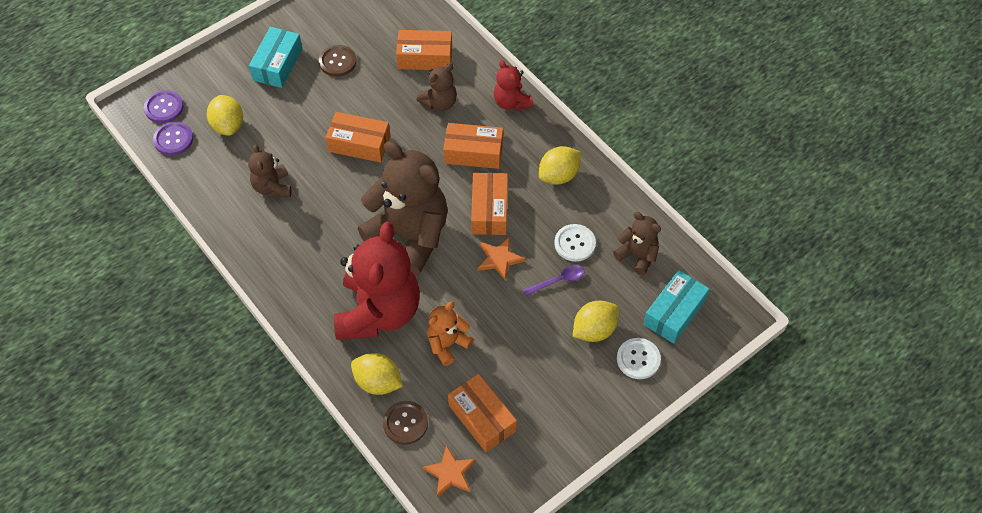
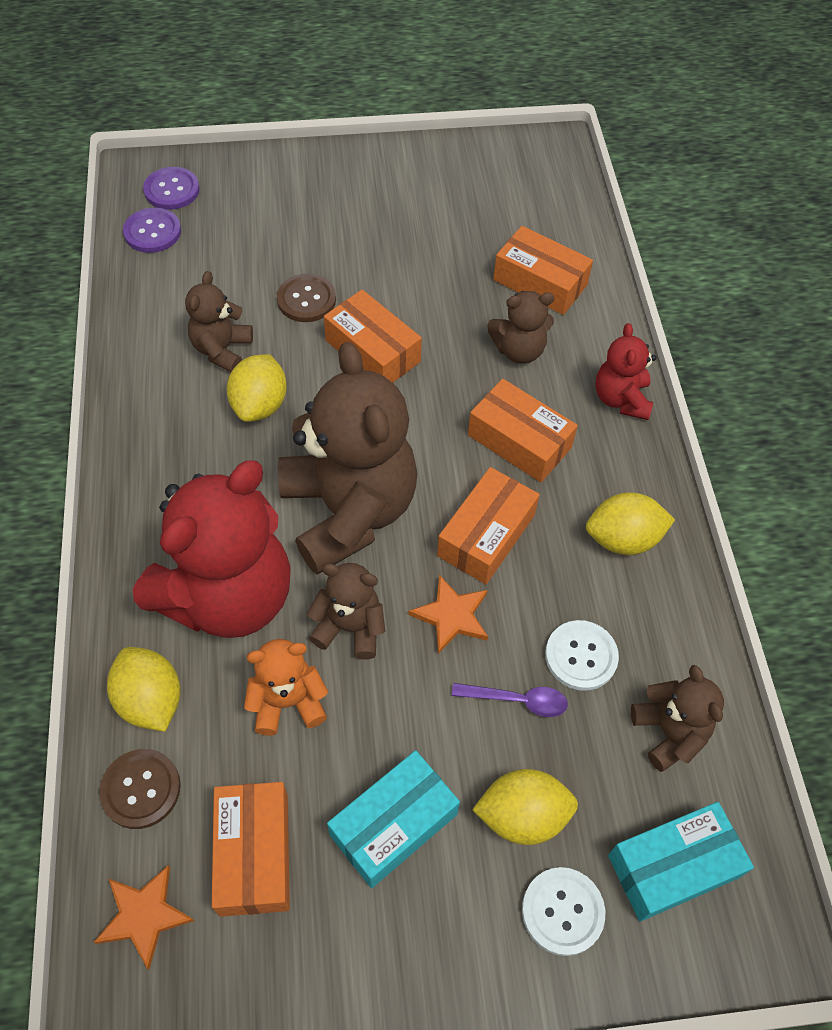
camera: 30 degrees right, 0 degrees up
(228, 125) = (228, 247): yellow lemon -> yellow lemon (260, 405)
(277, 64) = (344, 203): turquoise box -> turquoise box (393, 824)
(337, 62) = (421, 234): brown button -> brown button (306, 299)
(453, 292) = (350, 627): none -> brown teddy bear

